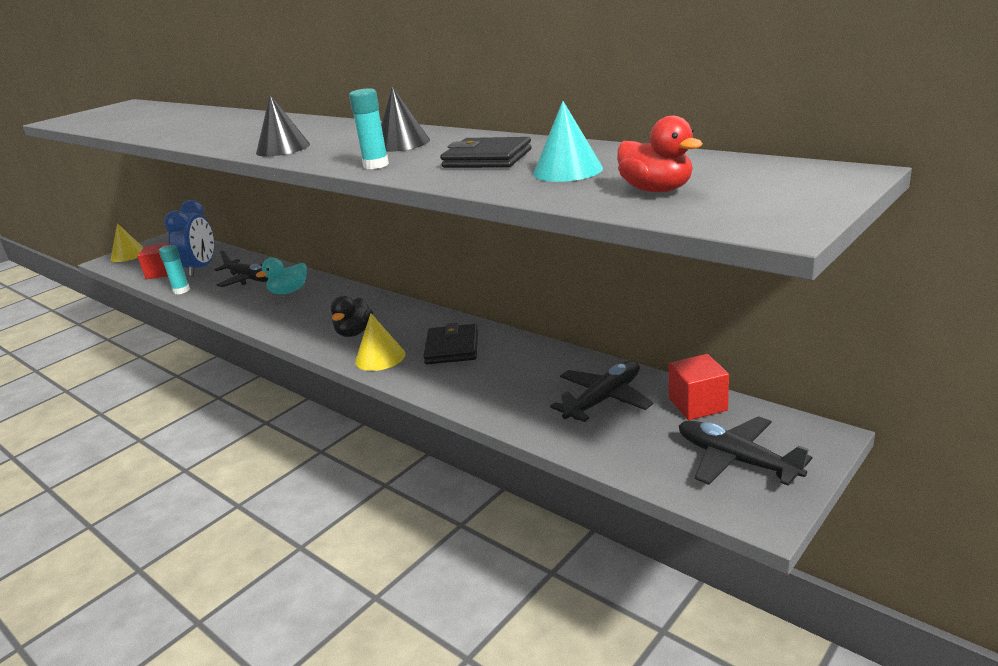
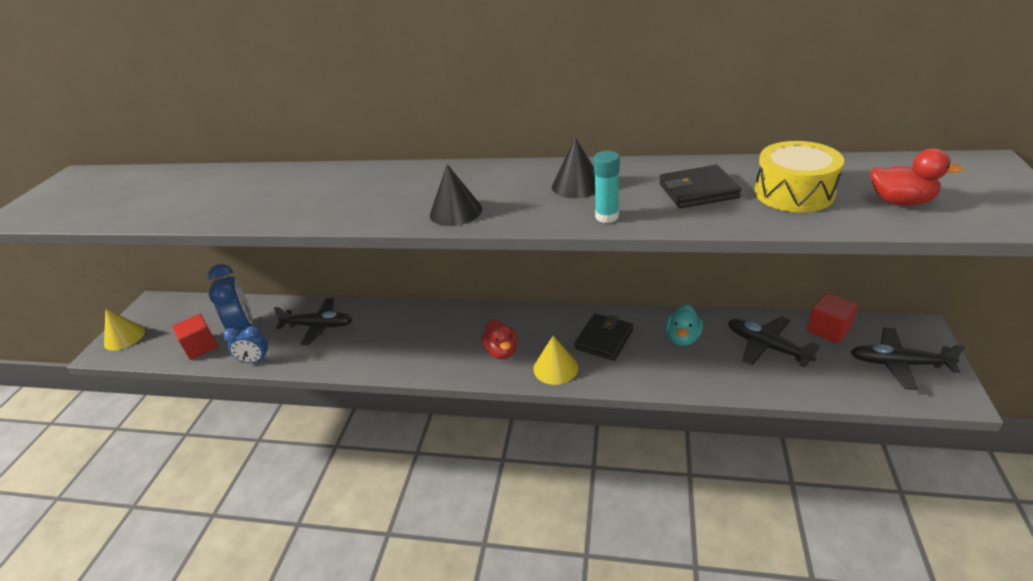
camera: 30 degrees left, 10 degrees up
(181, 290) = (255, 361): turquoise glue stick -> blue clock
(289, 291) = (380, 328): turquoise duck -> turquoise duck (682, 338)
(354, 333) = (501, 351): black duck -> red duck
(452, 348) = (604, 339): black wallet -> black wallet turned 60 degrees clockwise
(567, 170) = (793, 193): turquoise cone -> yellow drum
(603, 399) = (767, 347): black plane -> black plane turned 60 degrees counterclockwise

